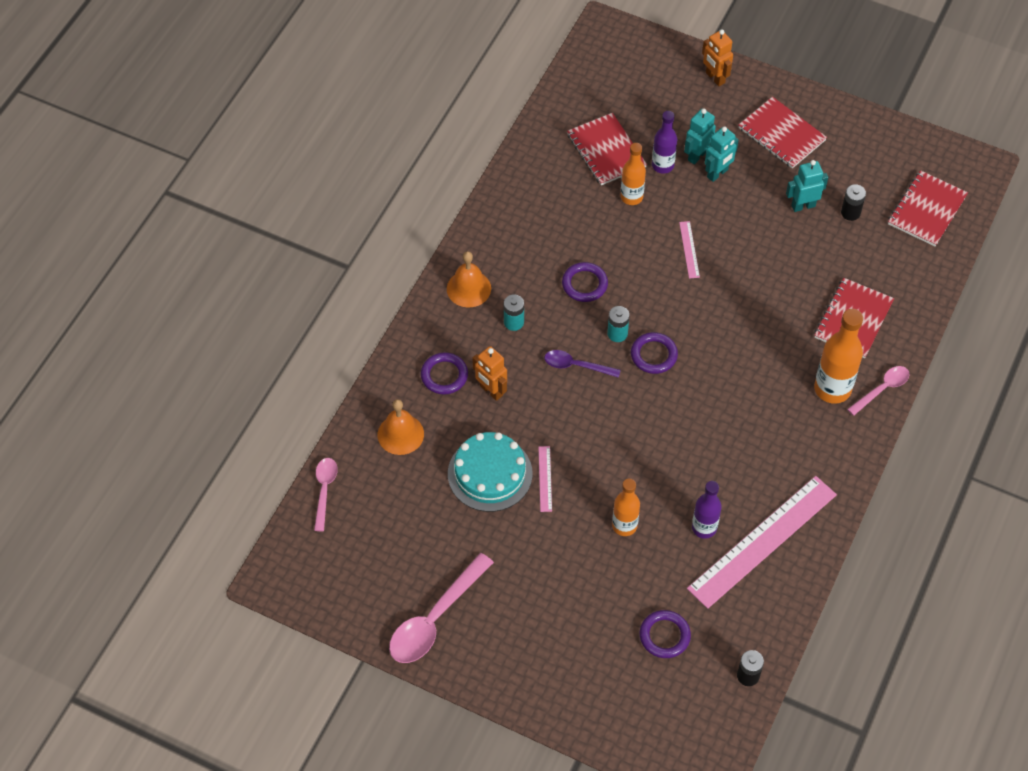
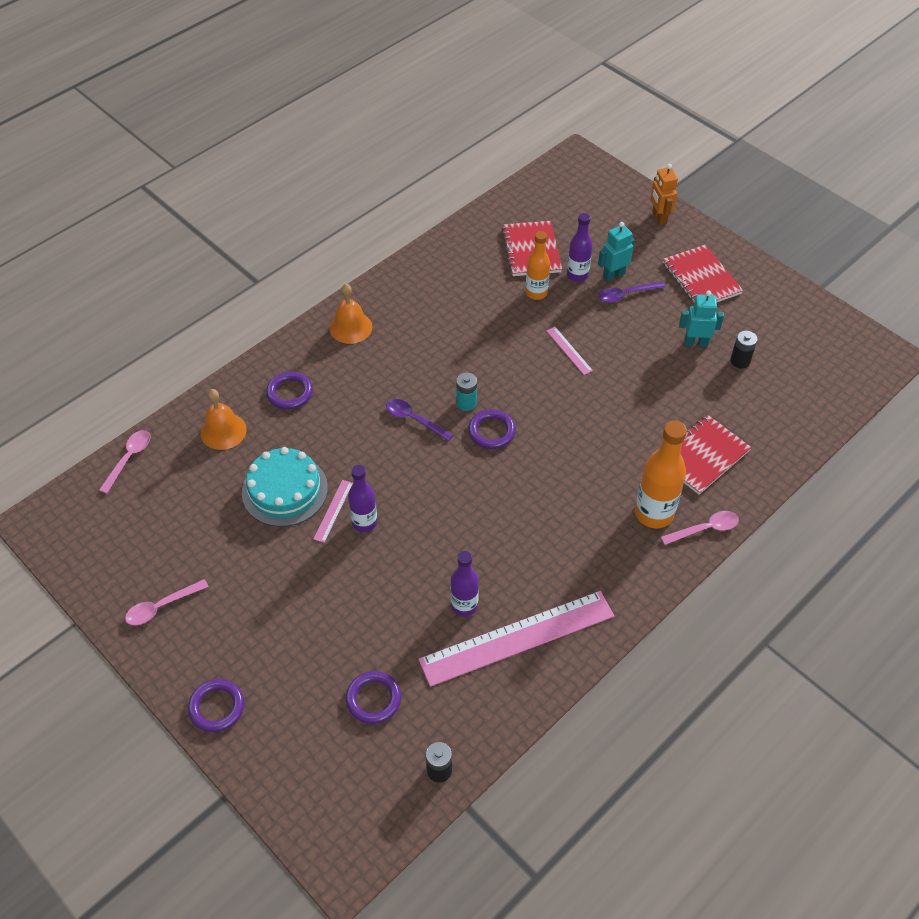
camera: 20 degrees right, 5 degrees down
(434, 619) = (161, 607): pink spoon -> pink spoon, size x0.57
(491, 391) = (324, 418): orange robot -> none
(513, 322) = (376, 366): turquoise battery -> none
(579, 480) = (364, 522): none -> purple bottle
(584, 284) = (457, 353): purple ring -> purple ring (217, 707)
(624, 525) = (387, 578): orange bottle -> none
(689, 249) = (569, 350): pink ruler -> pink ruler turned 45 degrees counterclockwise
(717, 173) = (625, 295): turquoise robot -> purple spoon
(927, 210) = (818, 379): red notebook -> none

